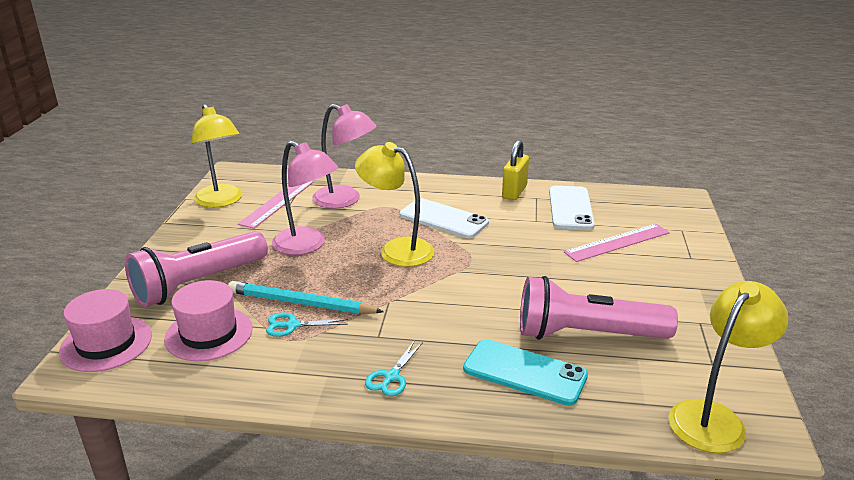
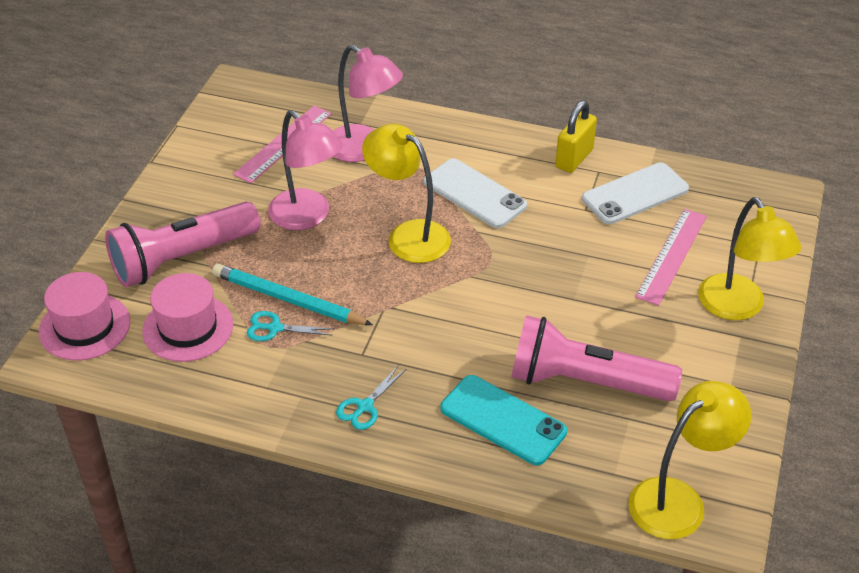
camera: 10 degrees right, 15 degrees up
(221, 201) = (218, 134): yellow lamp -> yellow lamp (738, 307)
(570, 208) = (635, 194): white phone -> white phone turned 45 degrees clockwise
(617, 242) = (671, 256): pink ruler -> pink ruler turned 45 degrees counterclockwise

